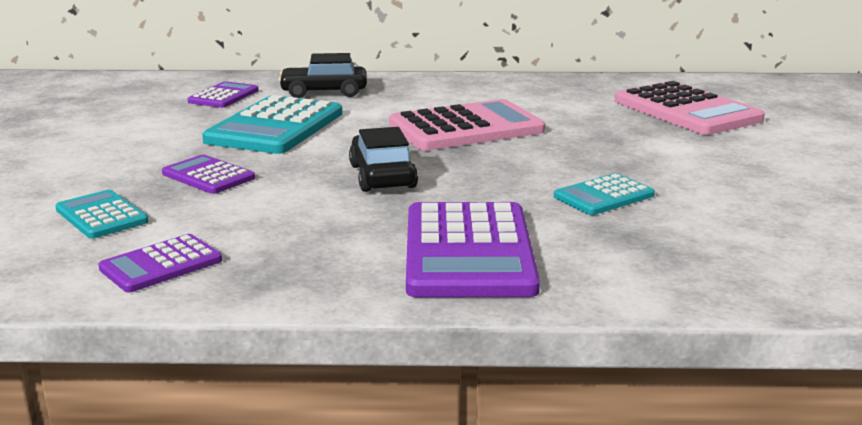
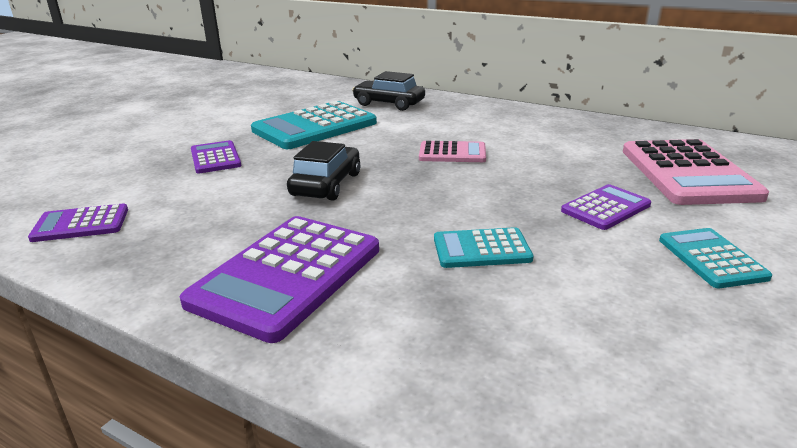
camera: 30 degrees right, 5 degrees up
(101, 216) = (111, 175): turquoise calculator -> turquoise calculator (711, 258)
(223, 96) = (318, 97): purple calculator -> purple calculator (605, 208)
(466, 128) = (452, 153): pink calculator -> pink calculator, size x0.54

